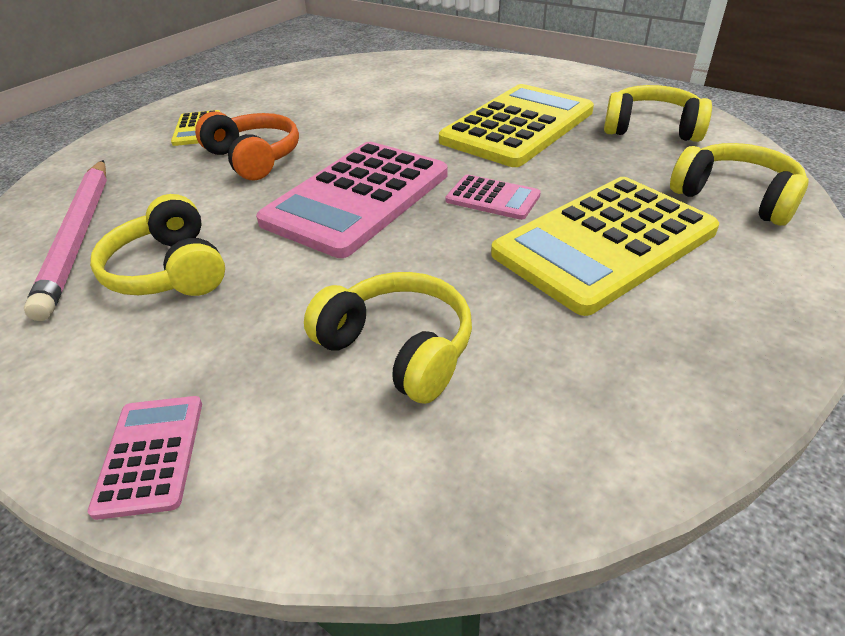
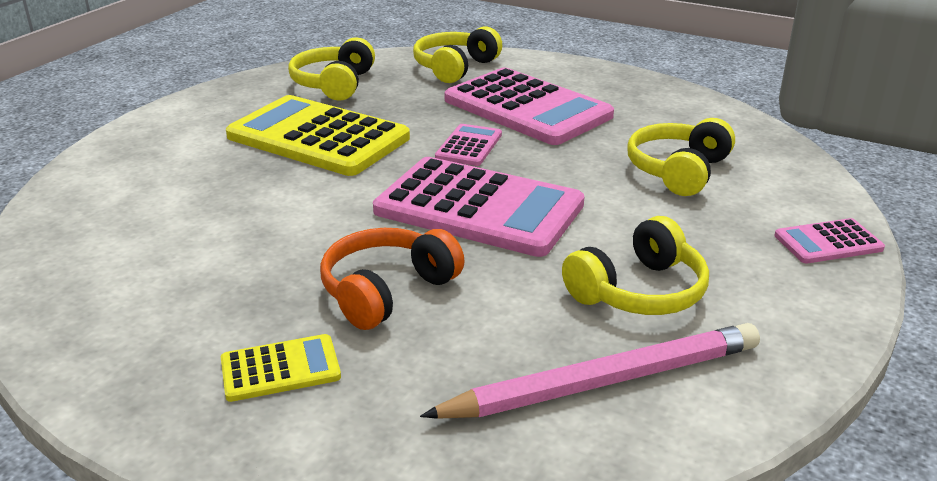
camera: 100 degrees left, 10 degrees down
(604, 243) = (527, 108): yellow calculator -> pink calculator

